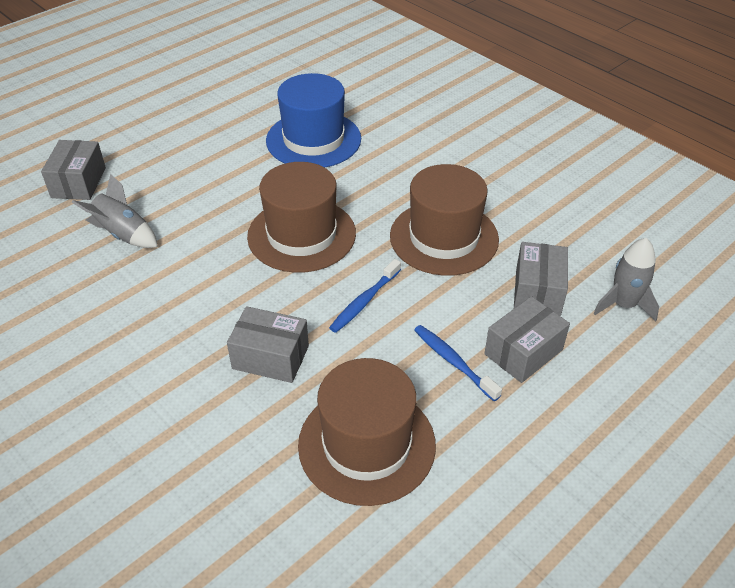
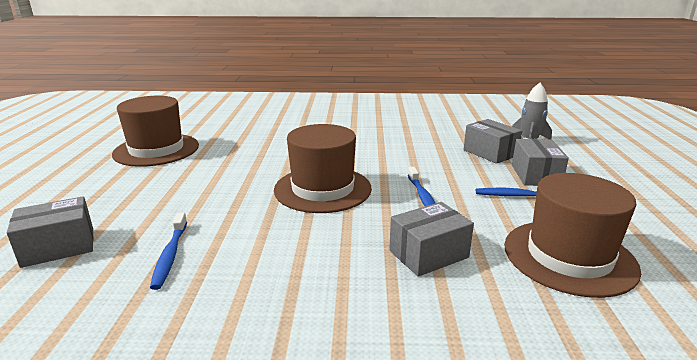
camera: 45 degrees left, 20 degrees down
(78, 183) = (59, 247): grey box -> grey box turned 75 degrees counterclockwise
(123, 234) = (170, 255): grey rocket -> blue toothbrush
(313, 140) = (244, 149): blue hat -> none
(444, 237) = (406, 154): brown hat -> brown hat (156, 150)

